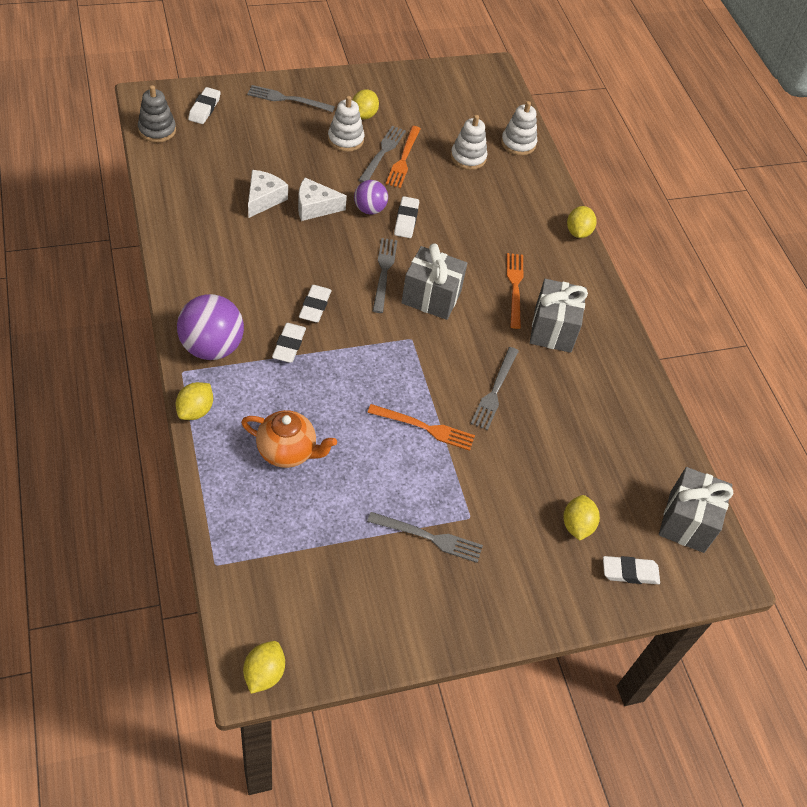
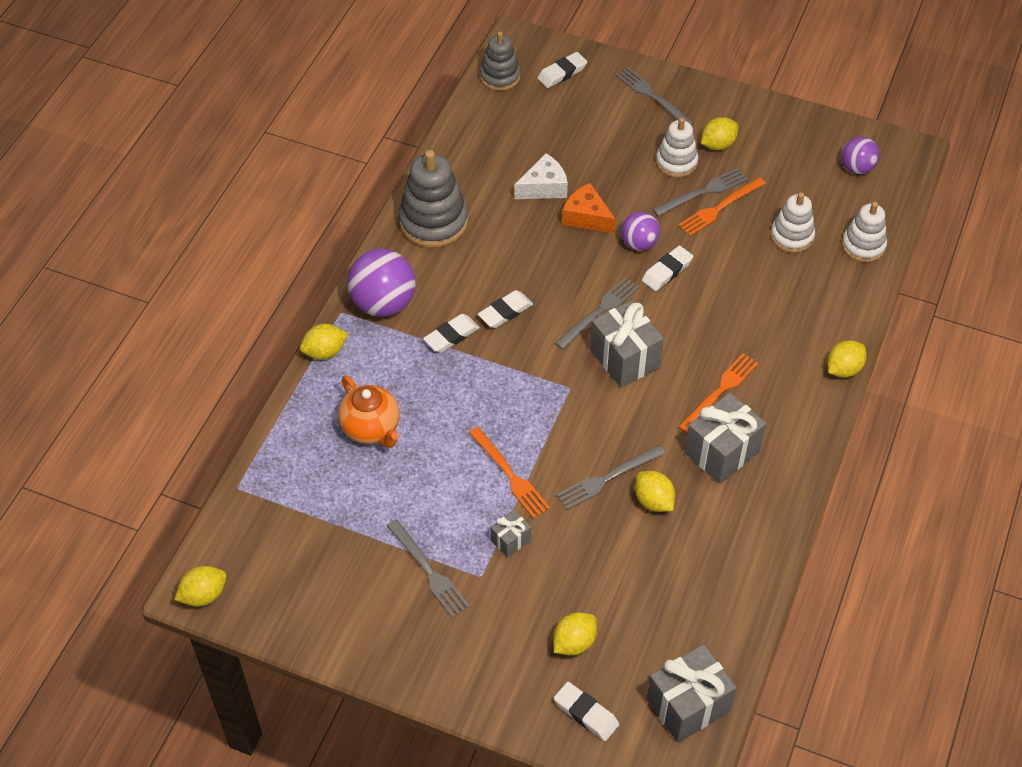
camera: 45 degrees right, 0 degrees up
(198, 264) = (433, 222): none -> grey stacking toy
(315, 207) = (586, 217): white cheese -> orange cheese
(468, 477) = (510, 540): none -> grey gift
(469, 93) = (857, 168): none -> purple ball
(539, 389) = (653, 501): none -> yellow lemon

